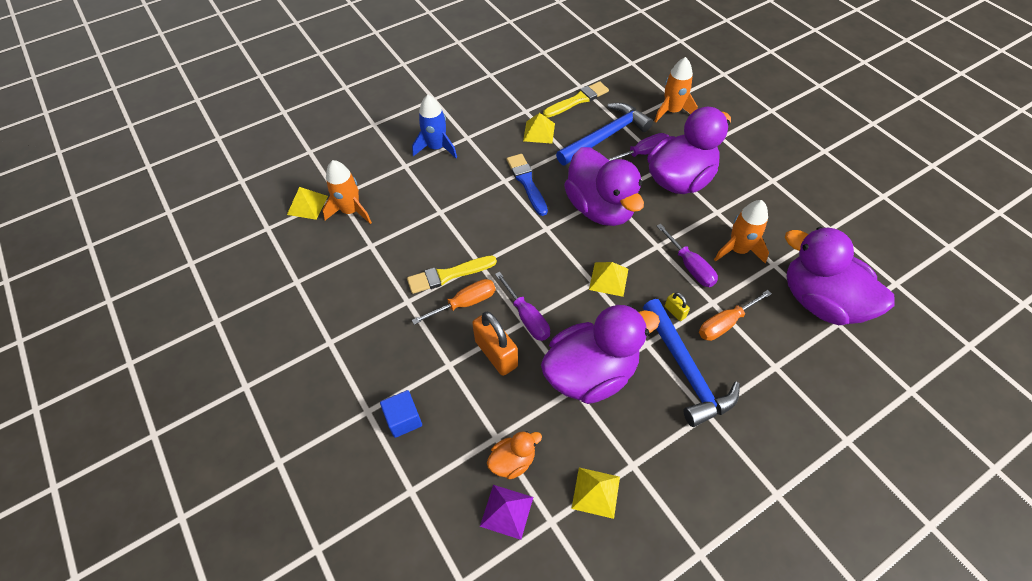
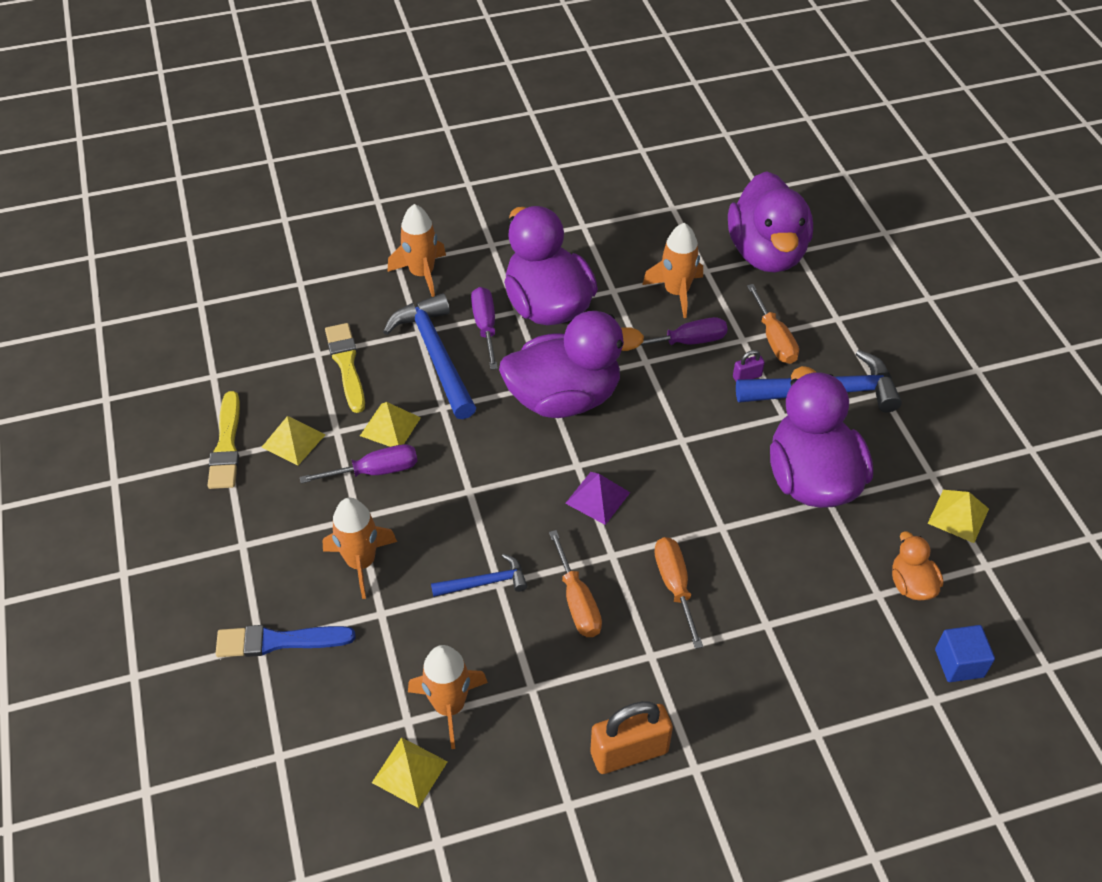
camera: 75 degrees left, 5 degrees down
(403, 419) = (837, 691): blue cube -> blue cube (959, 663)
(436, 147) = (361, 562): blue rocket -> orange rocket
(438, 253) = (577, 601): none -> orange screwdriver
(439, 205) = (485, 582): none -> blue hammer
(448, 275) = (621, 596): yellow brush -> yellow brush (226, 445)
(496, 353) = (762, 568): orange padlock -> orange padlock (629, 752)
(507, 511) = (970, 604): purple pyramid -> purple pyramid (597, 497)
(526, 182) = (484, 466): blue brush -> blue brush (278, 641)
(527, 317) = (716, 522): purple screwdriver -> purple screwdriver (375, 471)
(608, 279) = (681, 423): yellow pyramid -> yellow pyramid (293, 440)
(675, 312) = (747, 376): yellow padlock -> purple padlock
(821, 301) = (766, 253): purple duck -> purple duck turned 60 degrees counterclockwise

